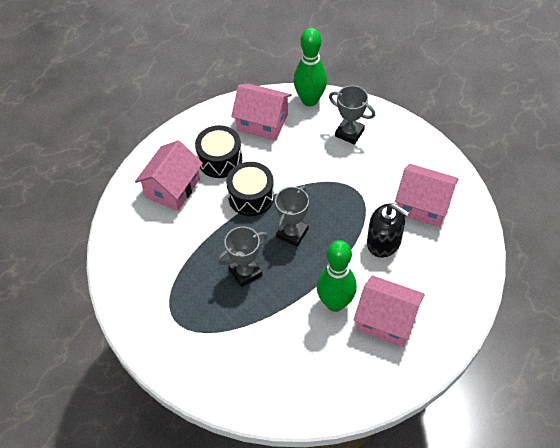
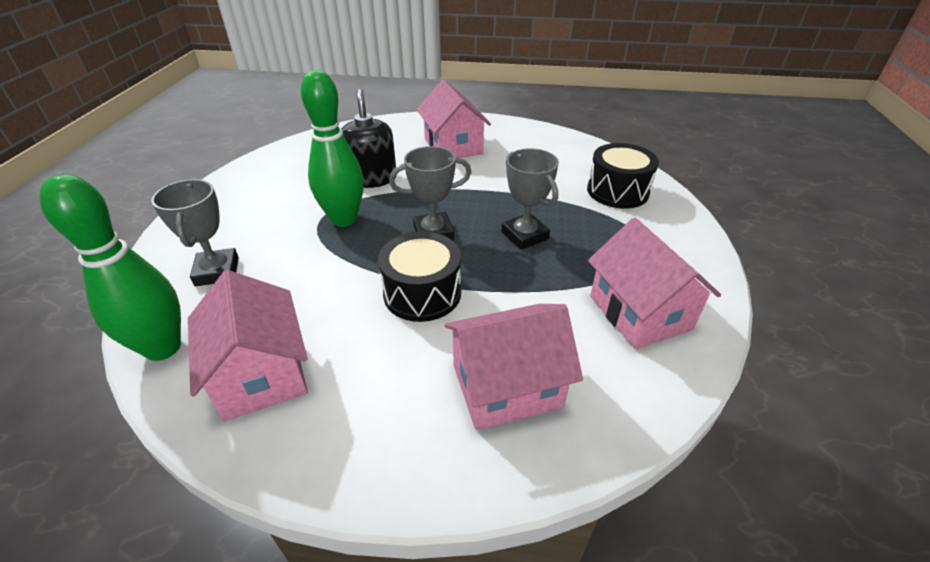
camera: 135 degrees left, 15 degrees down
(220, 160) = (392, 369): black drum -> black drum (617, 191)
(245, 272) = (524, 235): grey trophy -> grey trophy turned 45 degrees clockwise
(335, 303) = (474, 173): green bowling pin -> green bowling pin (344, 219)
(423, 205) = (297, 177): pink house -> pink house (639, 312)

